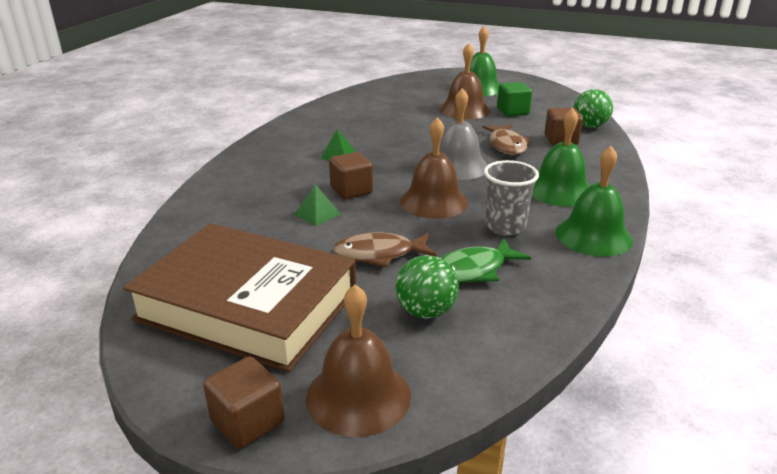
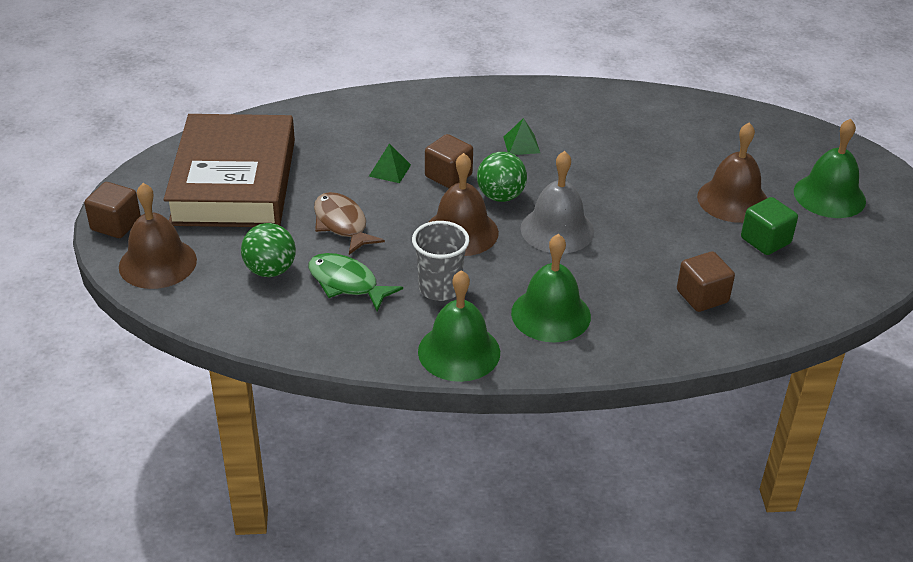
camera: 65 degrees right, 10 degrees up
(507, 145) = (645, 255): brown fish -> none
(590, 126) = (774, 316): green ball -> green ball (500, 196)

